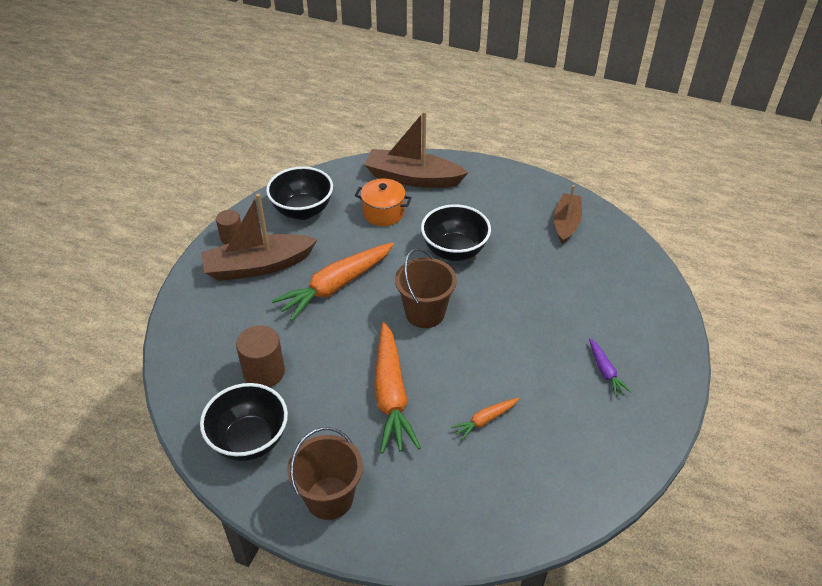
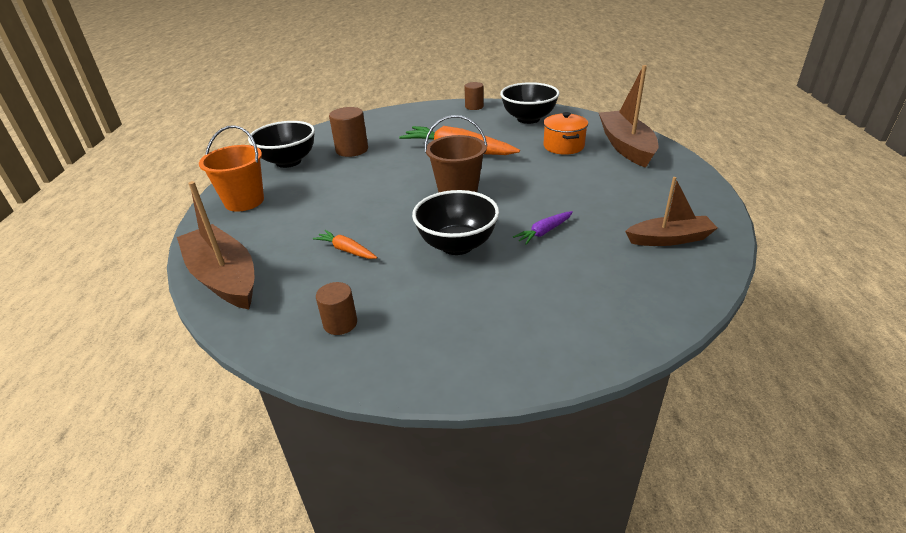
camera: 70 degrees right, 10 degrees down
(258, 266) = (454, 121): brown boat -> brown boat (224, 277)
(329, 498) = (244, 201): brown bucket -> orange bucket
(391, 395) = (354, 200): orange carrot -> none
(454, 251) = (551, 187): black bowl -> black bowl (457, 245)
(592, 445) = (340, 323): none -> brown cylinder
(605, 371) = (453, 313): purple carrot -> purple carrot (544, 232)

